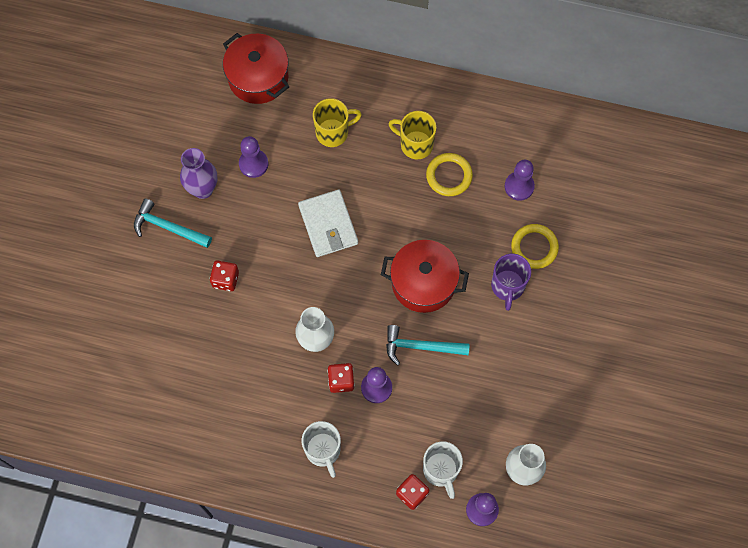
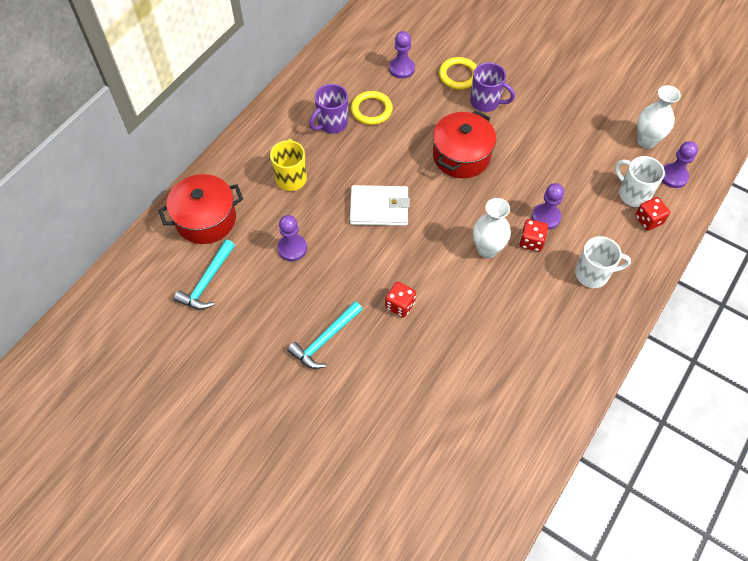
camera: 70 degrees left, 10 degrees down
(203, 189) = (298, 298): purple vase -> none
(415, 144) = (331, 123): yellow mug -> purple mug
(421, 347) = (518, 175): turquoise hammer -> turquoise hammer (207, 282)
(441, 470) = (633, 194): white mug -> white mug turned 135 degrees counterclockwise

